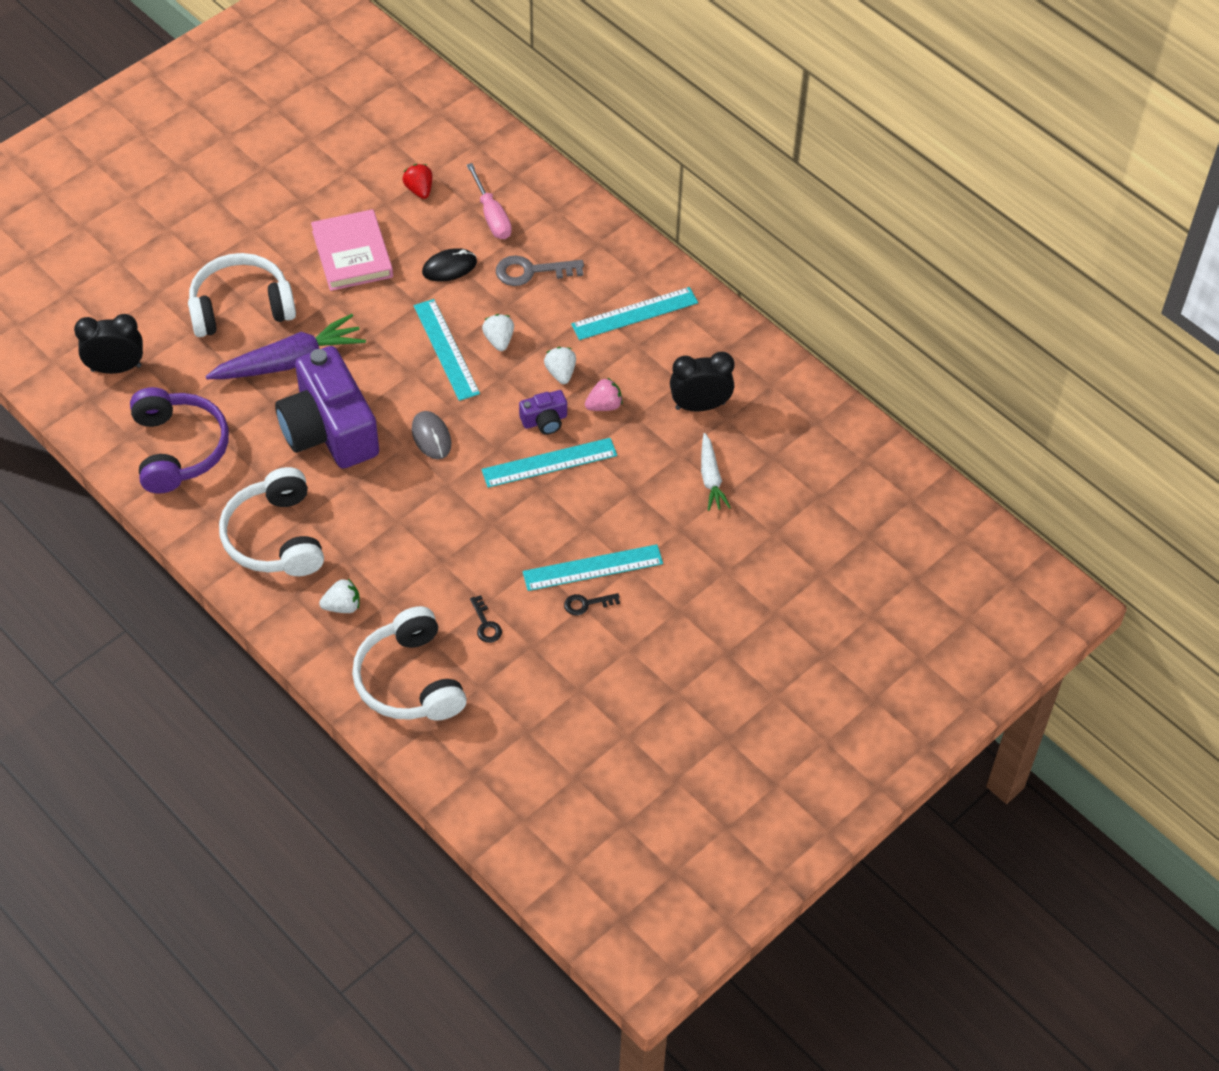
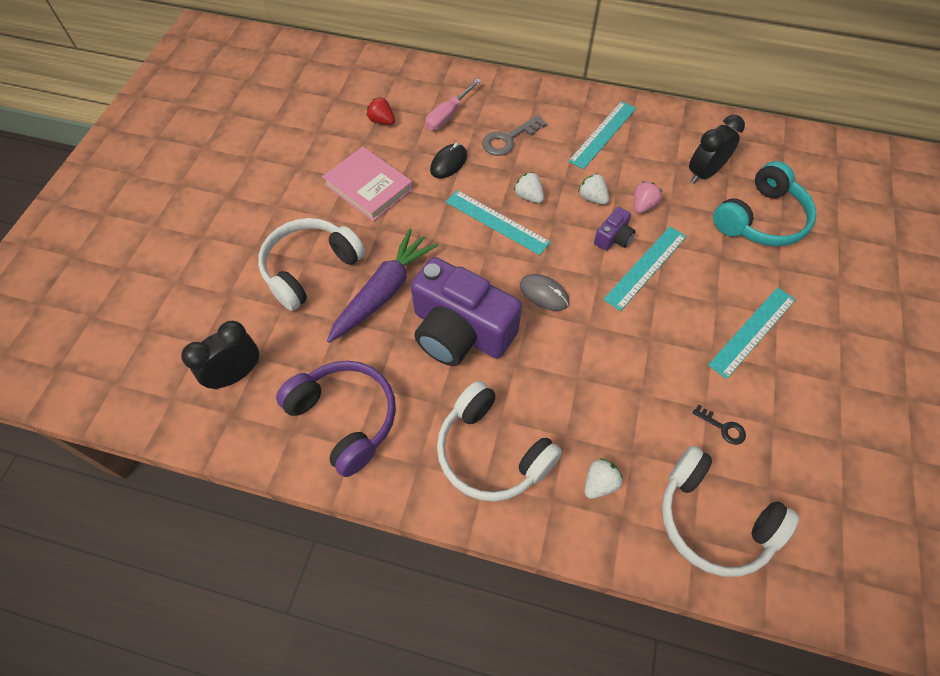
camera: 30 degrees left, 5 degrees up
(492, 215) = (448, 115): pink screwdriver -> pink screwdriver turned 90 degrees clockwise
(586, 604) = (776, 364): black key -> none
(711, 478) = (761, 219): white carrot -> turquoise headphones

